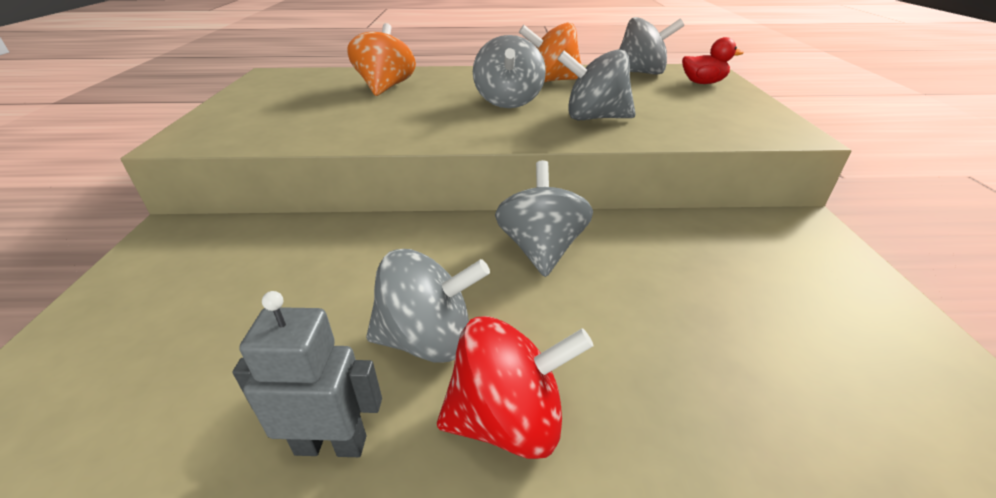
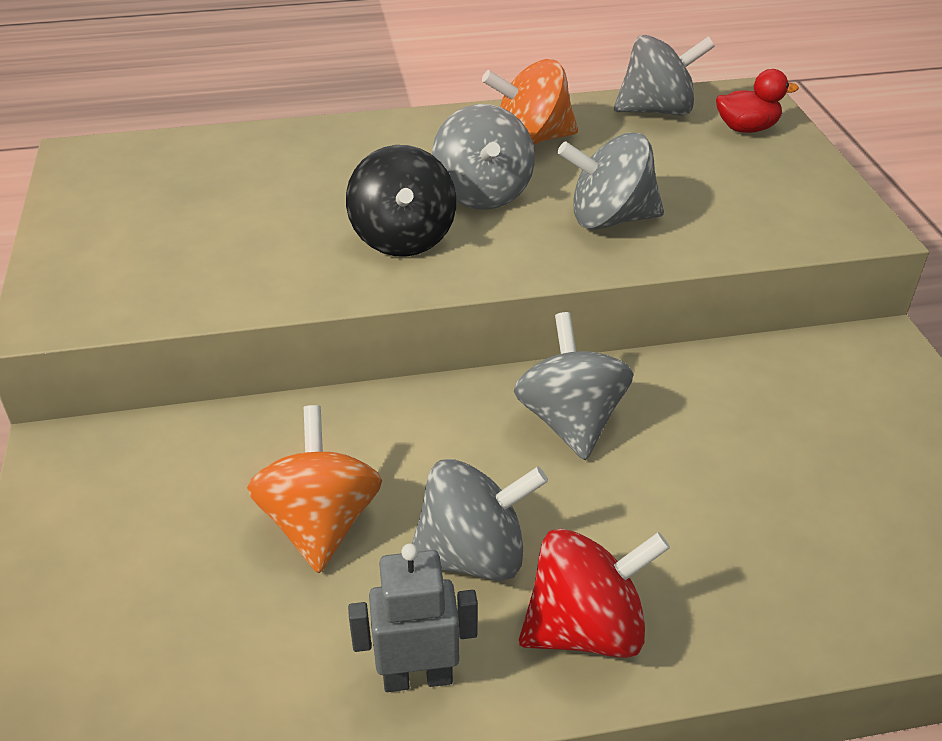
camera: 10 degrees left, 5 degrees up
(385, 87) = (287, 175): orange spinning top -> orange spinning top (320, 523)
(443, 119) = (403, 238): none -> black spinning top

